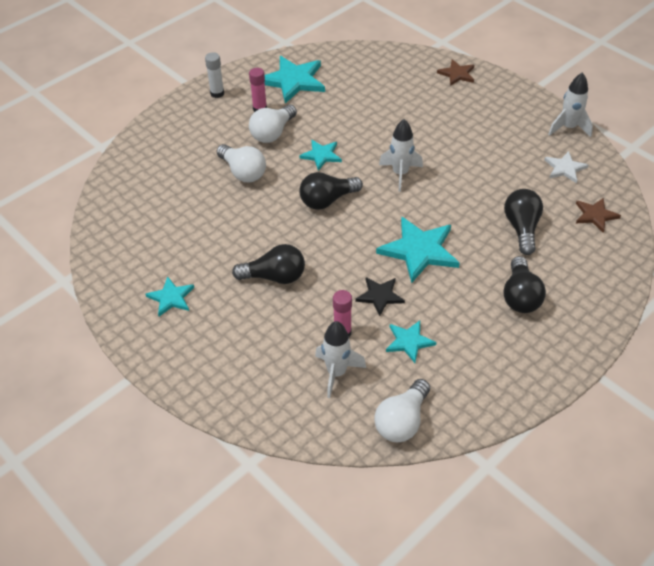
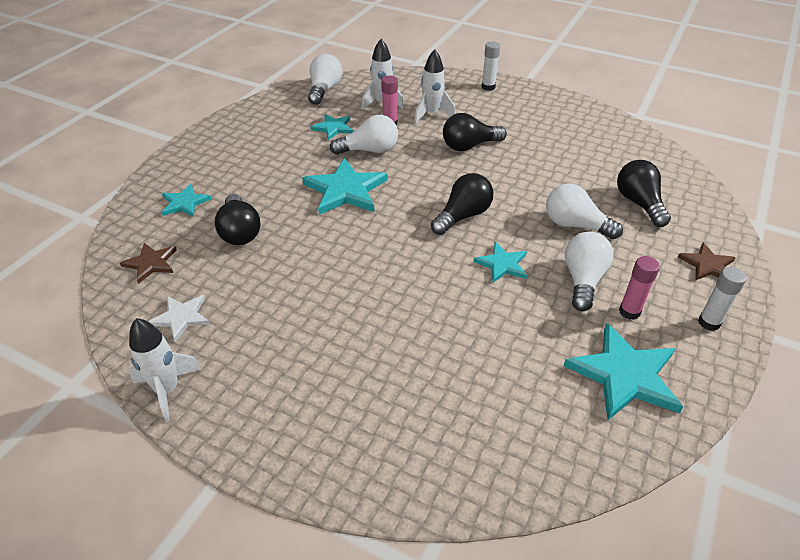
camera: 160 degrees right, 5 degrees down
(171, 298) = (542, 118): turquoise star -> turquoise star (184, 203)
(191, 370) = (488, 87): none -> white glue stick
(380, 296) = (369, 150): black star -> white light bulb
(400, 174) = (395, 262): white rocket -> white rocket (432, 114)
(457, 74) = (366, 465): brown star -> brown star (707, 265)
(520, 296) = (240, 173): black light bulb -> black light bulb (639, 203)

